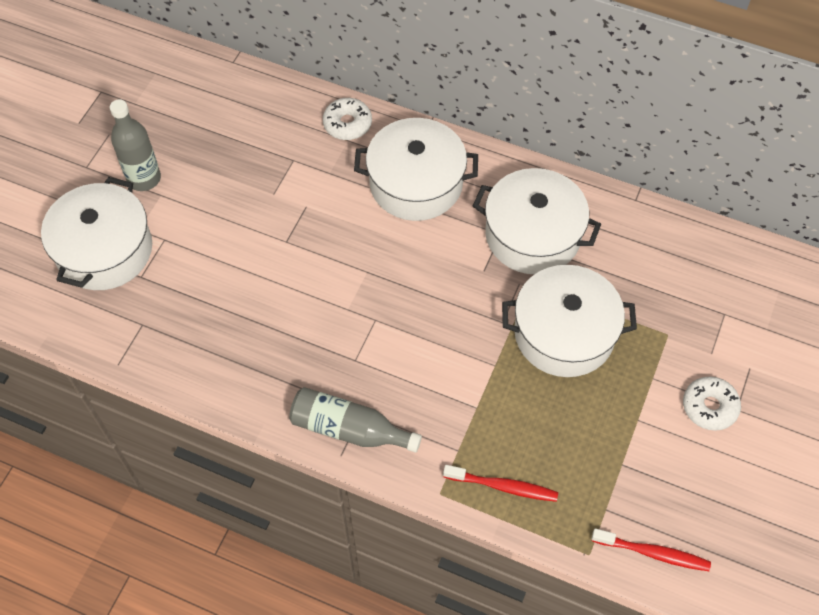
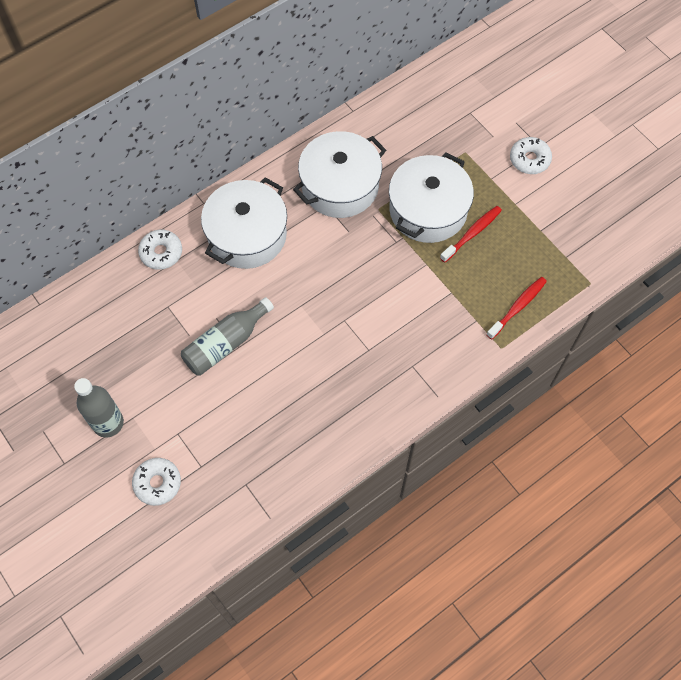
camera: 60 degrees left, 5 degrees up
(104, 250) = (157, 483): white pot -> white donut
(349, 429) = (421, 381): grey bottle -> grey bottle (226, 343)
(652, 552) = (608, 248): red toothbrush -> red toothbrush (471, 234)

